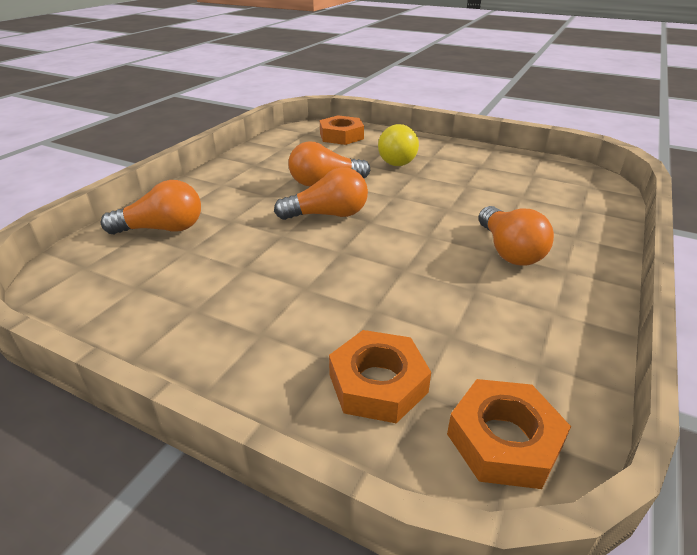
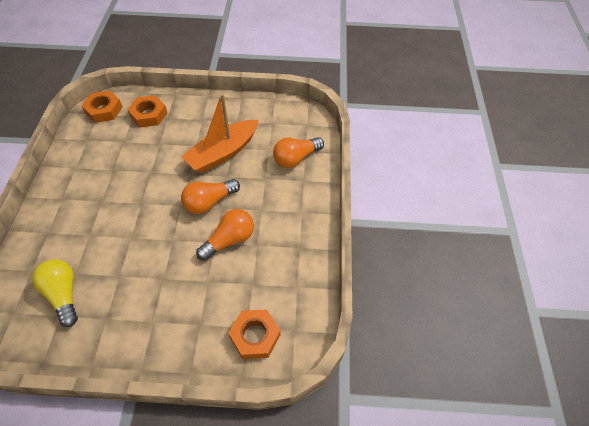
camera: 155 degrees right, 20 degrees up
(265, 263) = (223, 153): none -> orange boat
(395, 159) = (186, 301): yellow light bulb -> yellow light bulb (64, 294)
(509, 251) = (92, 204): orange light bulb -> none

